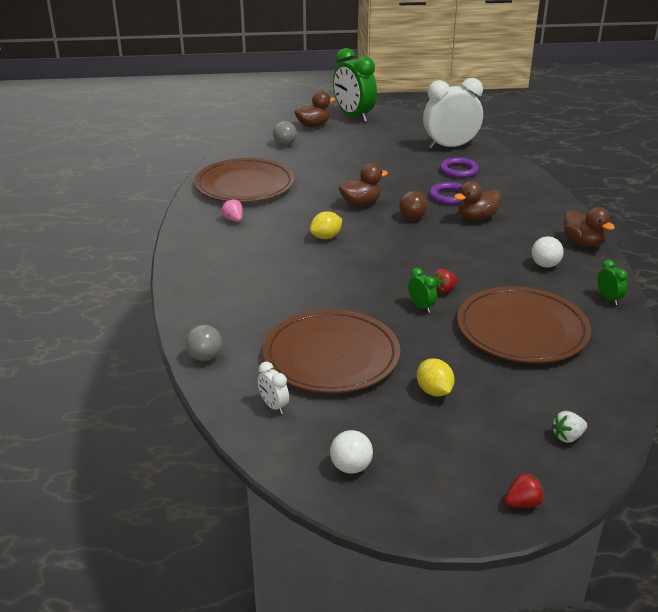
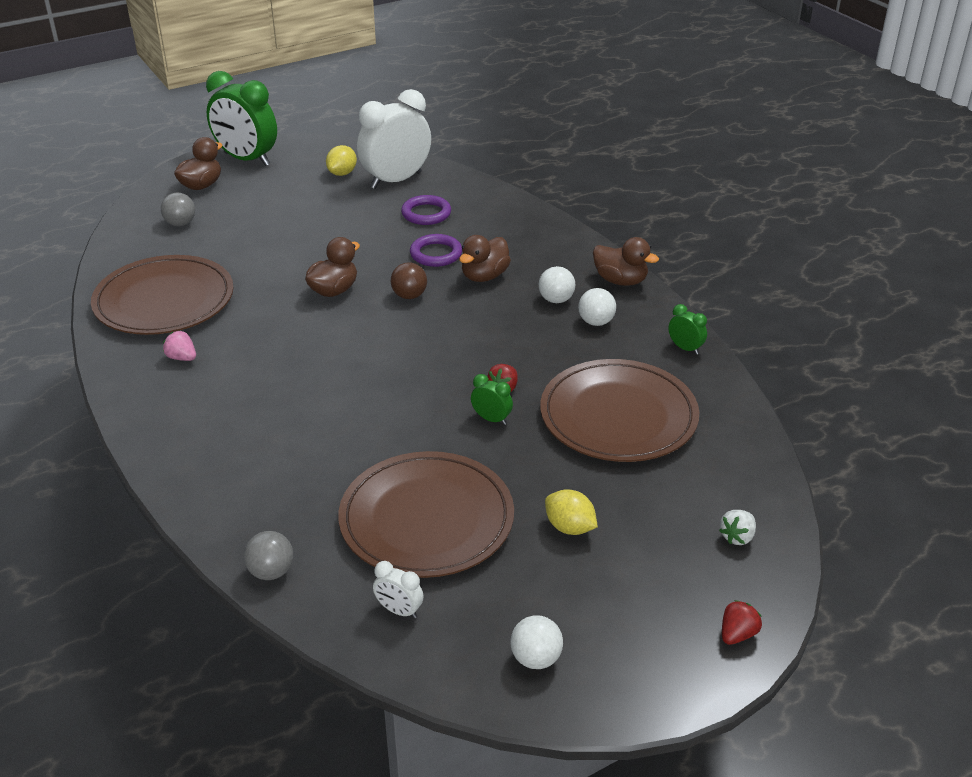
camera: 25 degrees left, 5 degrees up
(326, 237) = (319, 352): yellow lemon -> yellow lemon (342, 173)
(522, 244) = (556, 300): none -> white ball

